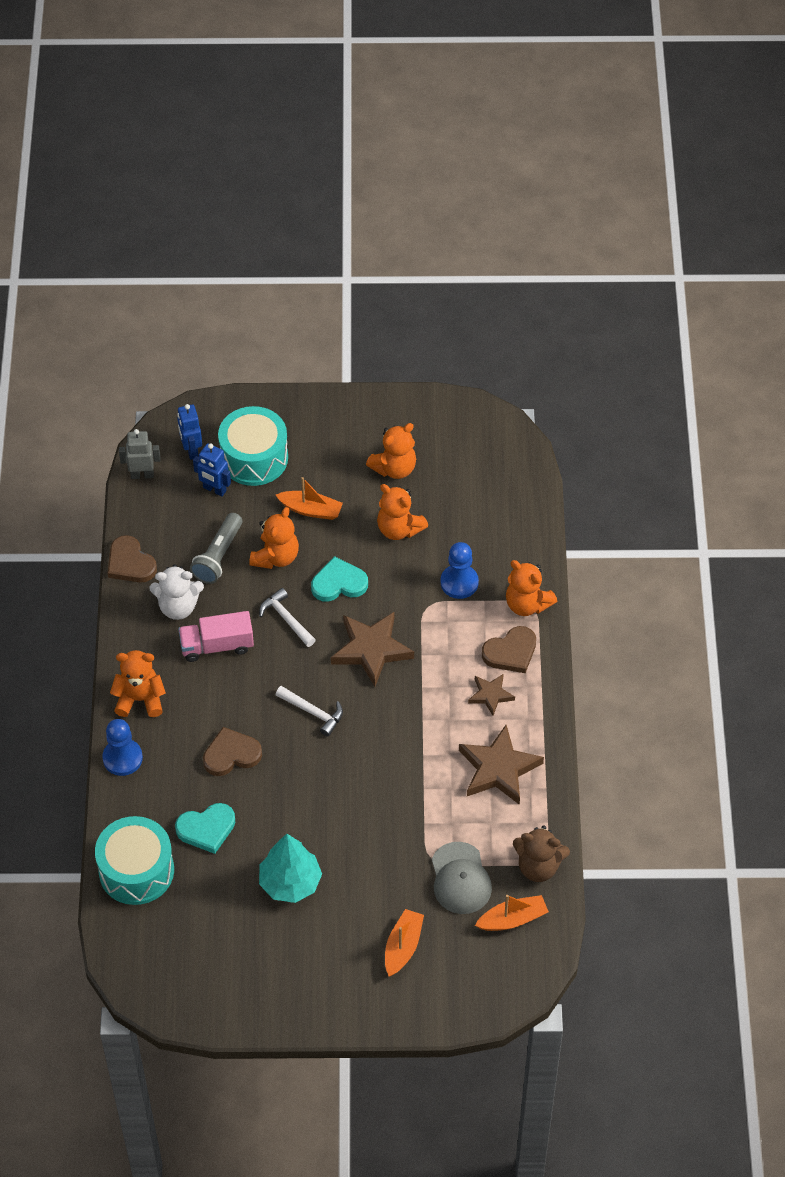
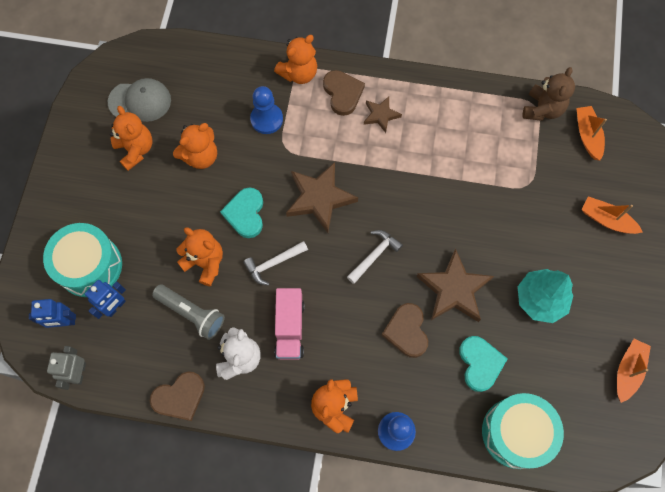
camera: 80 degrees left, 15 degrees up
(311, 510) = (161, 225): orange boat -> orange boat (627, 371)
(460, 878) = (548, 166): grey cap -> grey cap (140, 101)
(498, 769) = (450, 121): brown star -> brown star (454, 289)

